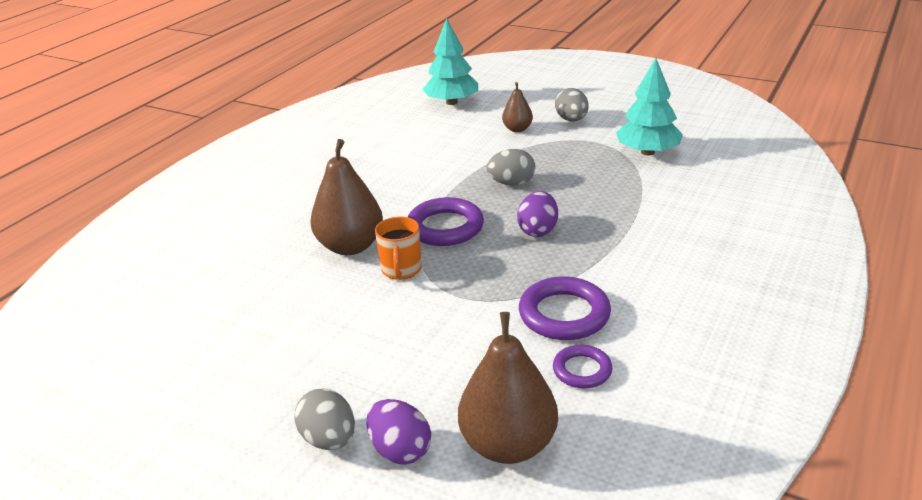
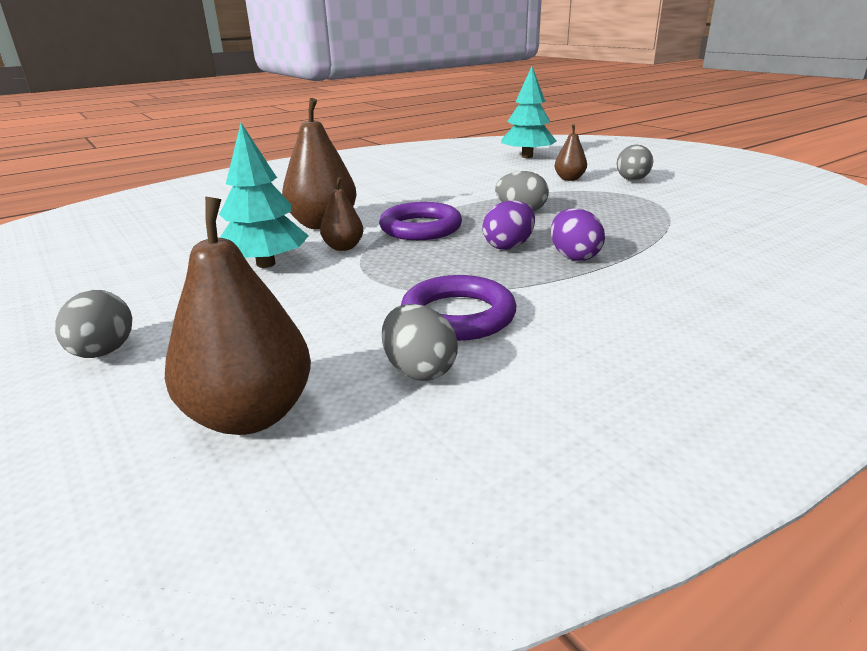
camera: 25 degrees right, 5 degrees down
(400, 450) = (145, 382): purple egg -> purple egg (574, 256)
(401, 269) = (343, 247): orange mug -> brown pear
(582, 370) = (419, 370): purple ring -> grey egg
(647, 152) = (695, 212): turquoise tree -> turquoise tree (266, 264)

